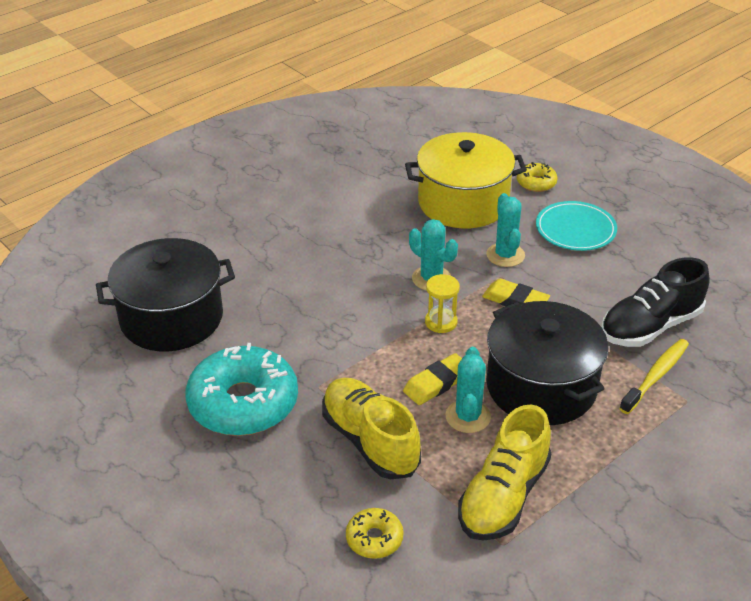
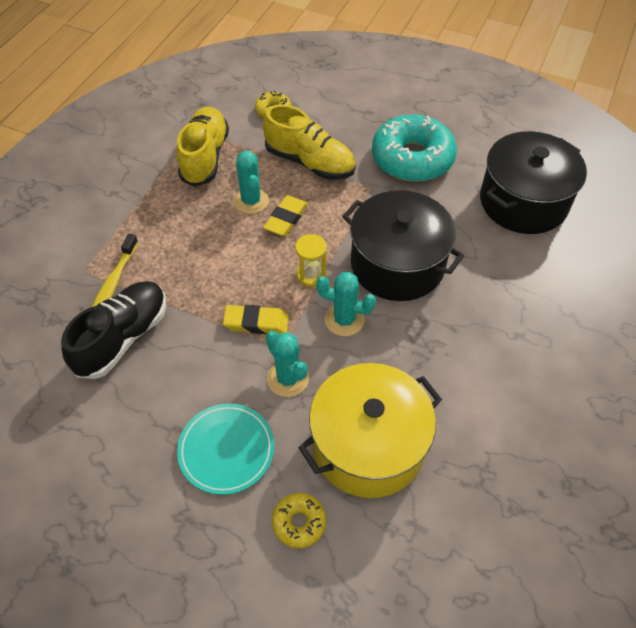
camera: 155 degrees right, 15 degrees up
(541, 387) = (205, 243): black pot -> black pot (397, 264)

